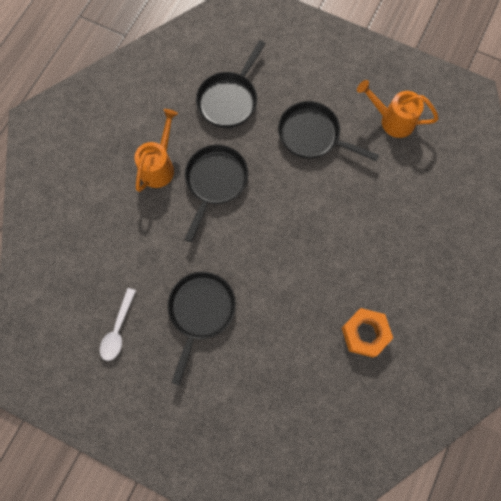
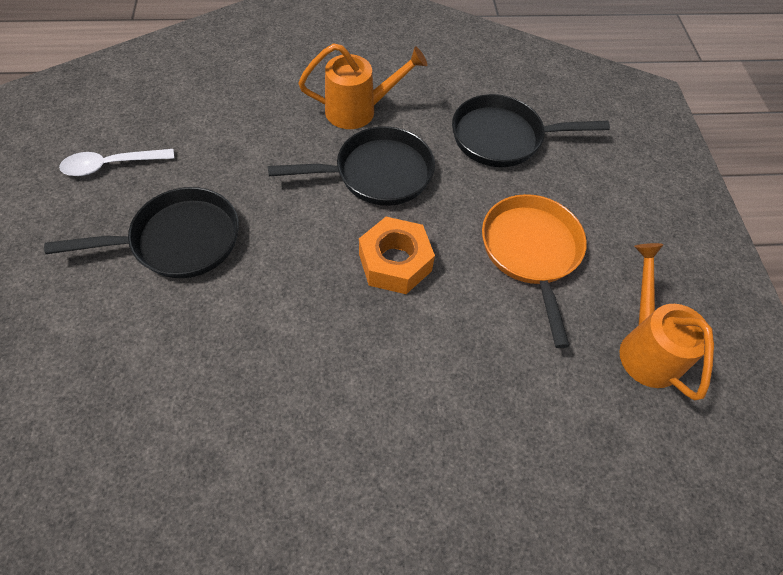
camera: 55 degrees right, 15 degrees down
(312, 135) = (531, 252): black pan -> orange pan
(365, 334) = (252, 487): orange nut -> orange nut (395, 262)

